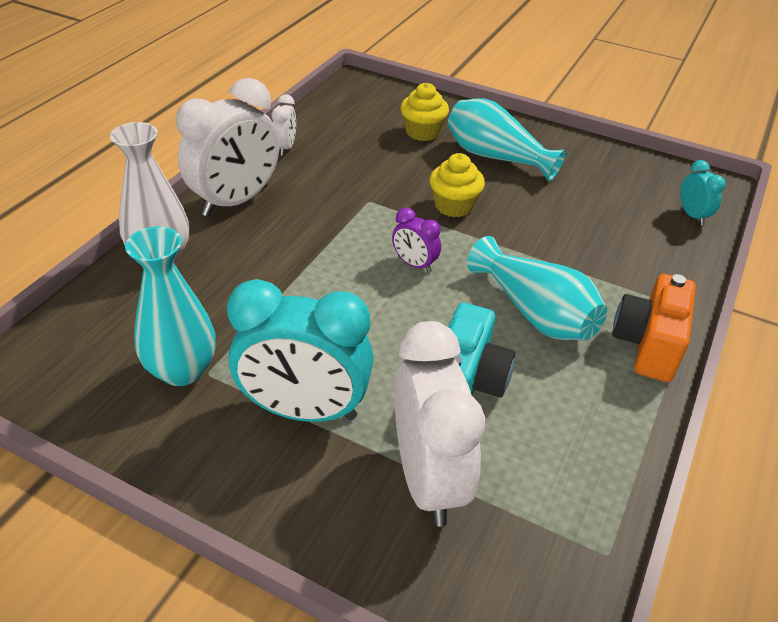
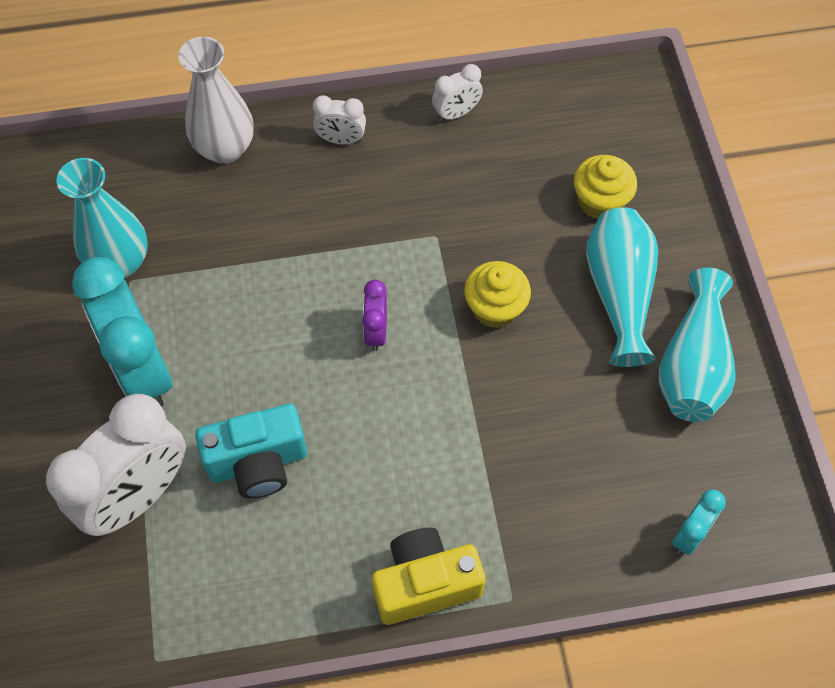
camera: 55 degrees right, 20 degrees up
(236, 201) = (341, 139): white clock -> white clock, size x0.47
(535, 313) = (392, 466): turquoise vase -> turquoise vase (692, 365)
(647, 345) = (425, 584): orange camera -> yellow camera

